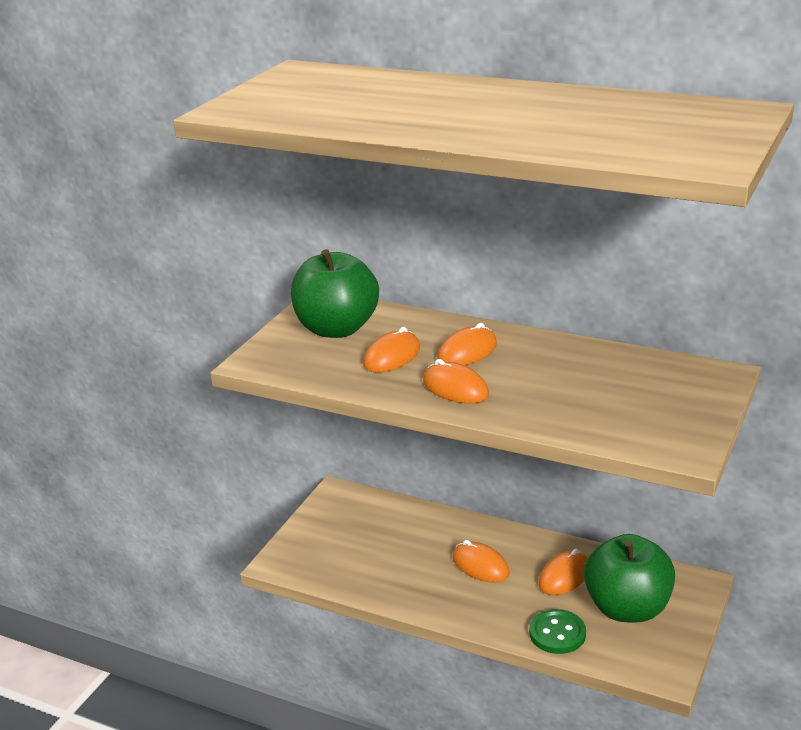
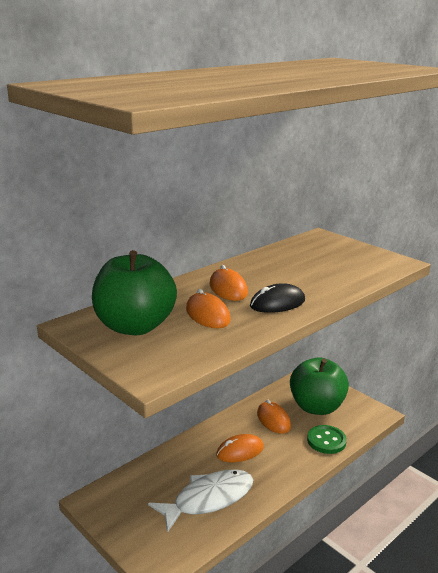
camera: 70 degrees left, 5 degrees down
(385, 566) = (209, 499): none -> white fish
(455, 388) = (277, 303): orange mouse -> black mouse

